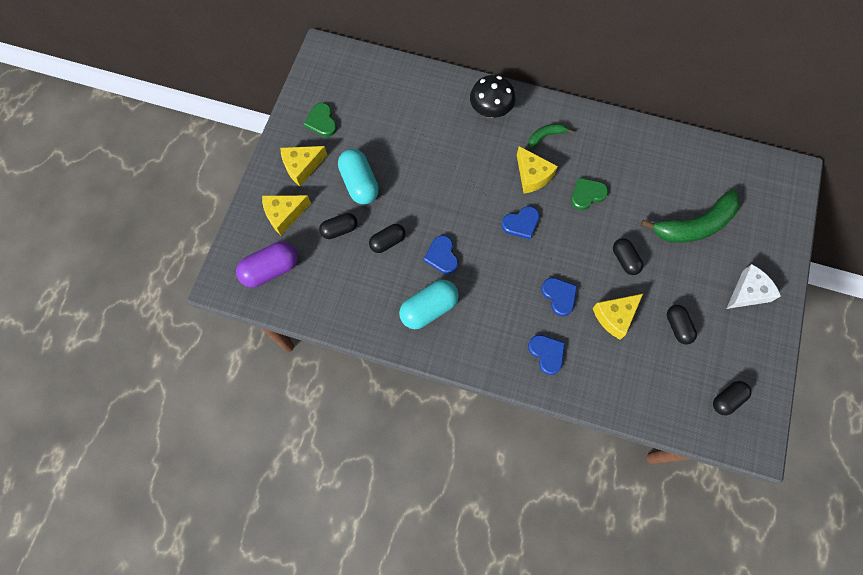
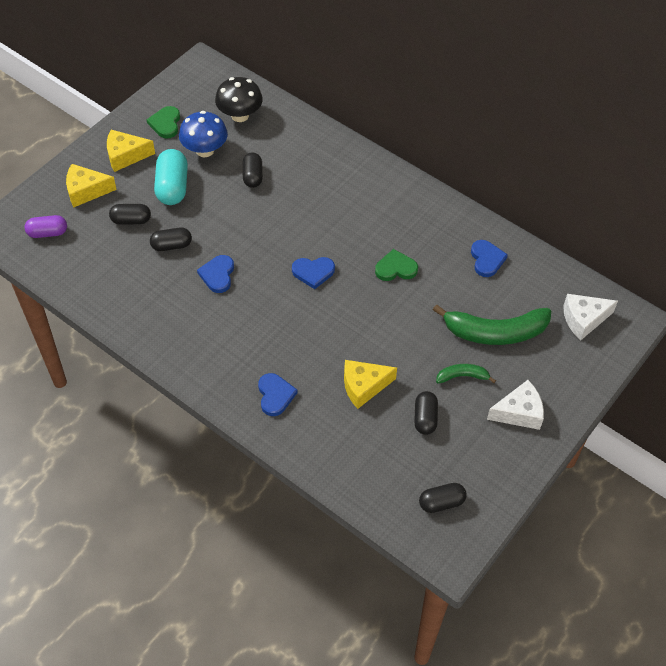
camera: 20 degrees right, 15 degrees down
(271, 269) = (48, 233): purple capsule -> purple capsule, size x0.64
(370, 136) = (205, 150): none -> blue mushroom
(429, 309) = (179, 316): turquoise capsule -> none
(490, 110) = (337, 164): black mushroom -> black mushroom (240, 115)
(532, 175) = (348, 234): yellow cheese -> none
(546, 136) = (382, 203): green banana -> green banana (462, 376)
(559, 296) = (316, 349): blue heart -> blue heart (486, 259)
(625, 260) = (402, 339): black capsule -> black capsule (252, 176)
(757, 187) = (583, 320): none -> white cheese

